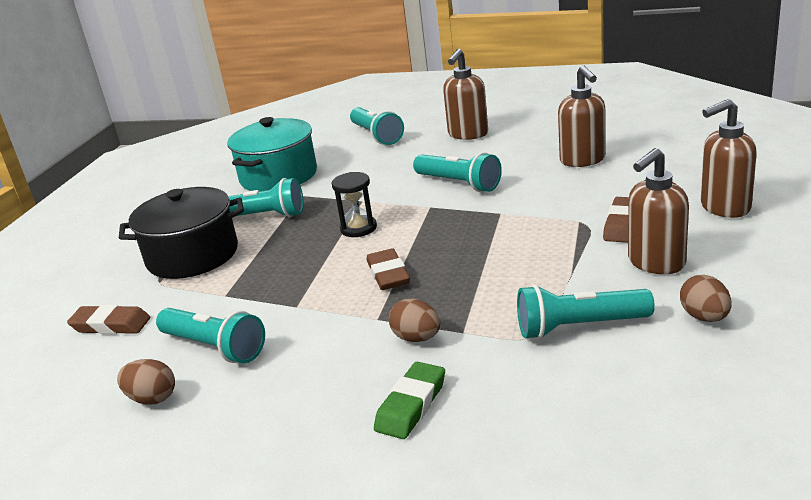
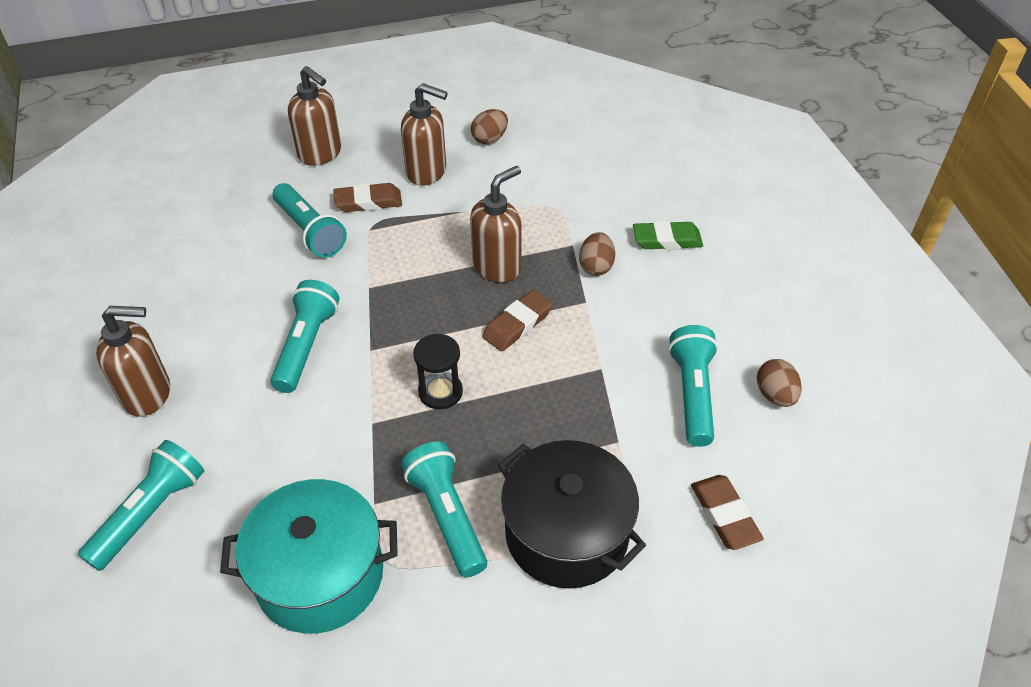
camera: 125 degrees left, 20 degrees up
(579, 327) = (532, 189): turquoise flashlight -> turquoise flashlight (310, 231)
(583, 160) = (228, 261): brown soap dispenser -> brown soap dispenser (497, 266)

